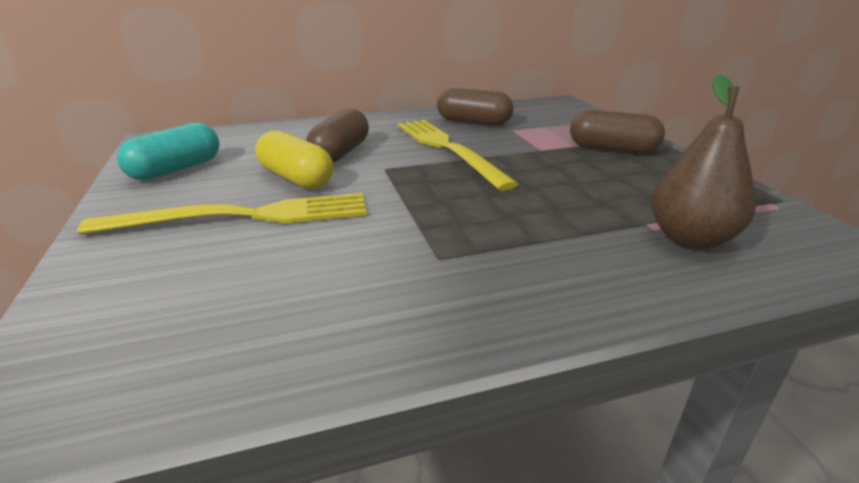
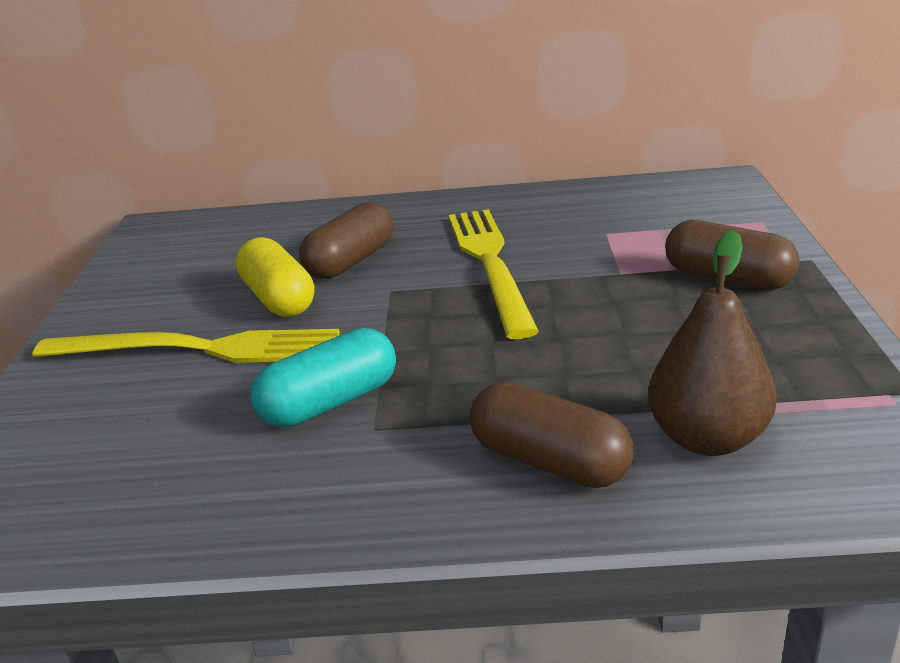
camera: 20 degrees right, 0 degrees up
(176, 169) = (156, 275): turquoise capsule -> turquoise capsule (330, 402)
(474, 122) = (559, 216): brown capsule -> brown capsule (550, 461)

